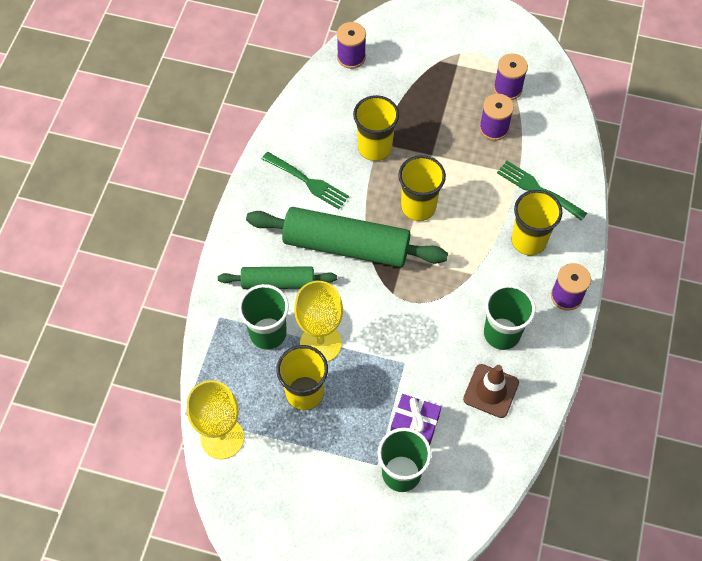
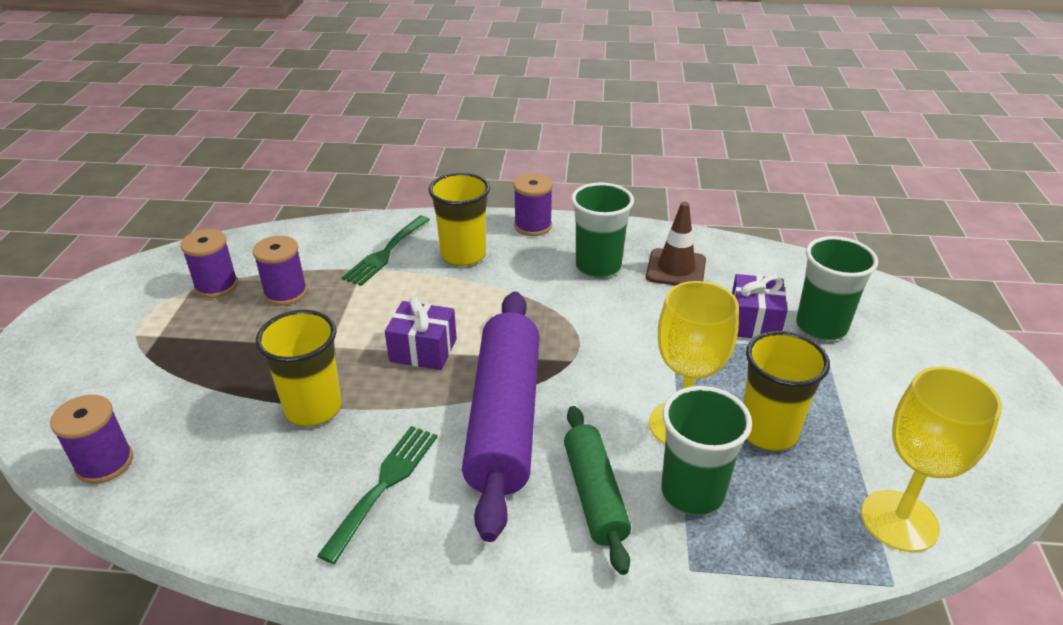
camera: 100 degrees left, 25 degrees down
(346, 245) = (504, 419): green rolling pin -> purple rolling pin
(418, 207) = (423, 350): yellow cup -> purple gift

